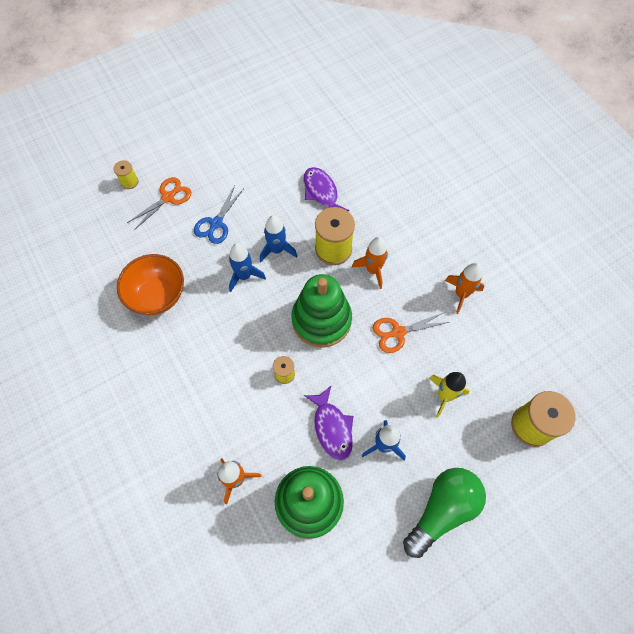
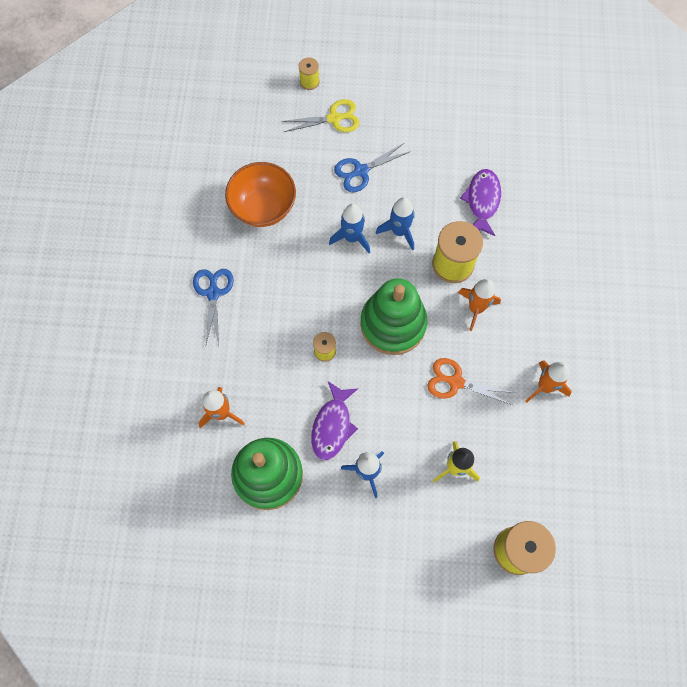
camera: 35 degrees right, 5 degrees up
(162, 387) = (213, 293): none -> blue scissors
(168, 197) = (334, 118): orange scissors -> yellow scissors
(442, 510) = (377, 562): green light bulb -> none

